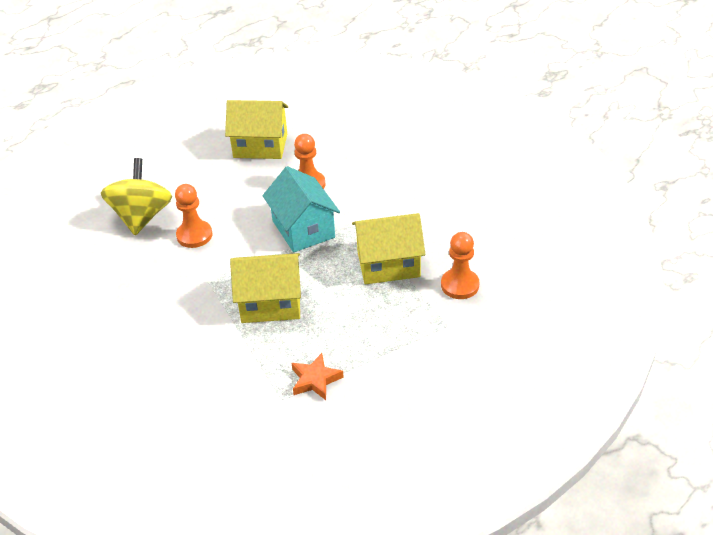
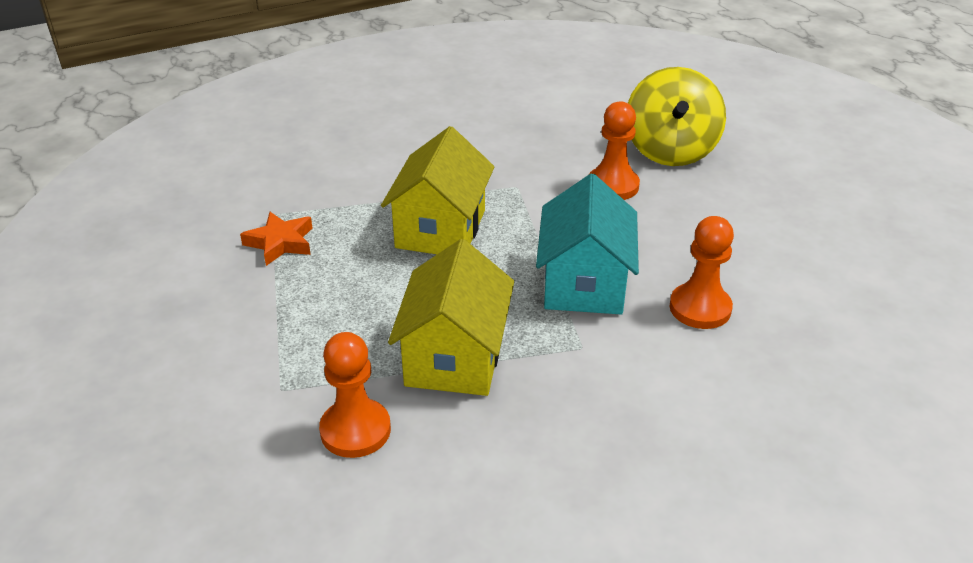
camera: 105 degrees right, 5 degrees down
(142, 217) = (670, 150): yellow spinning top -> yellow spinning top turned 75 degrees clockwise
(260, 146) = (827, 273): yellow house -> none
(303, 229) = (584, 283): turquoise house -> turquoise house turned 75 degrees counterclockwise

